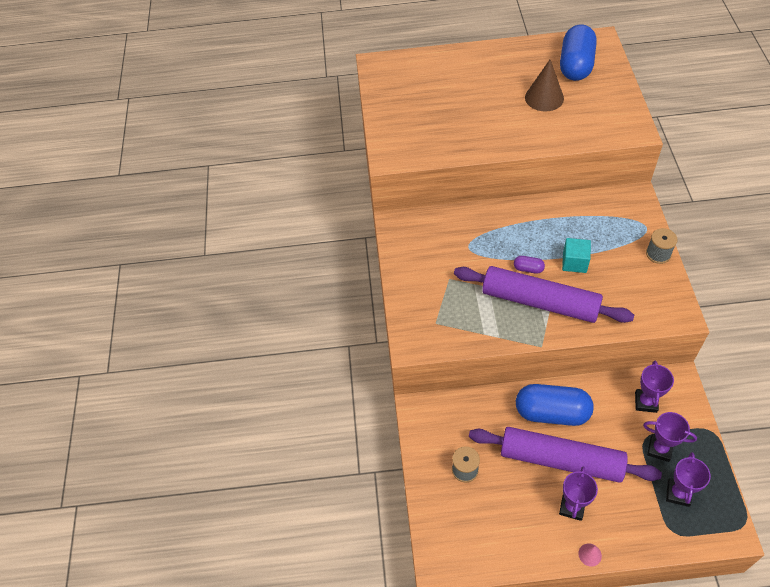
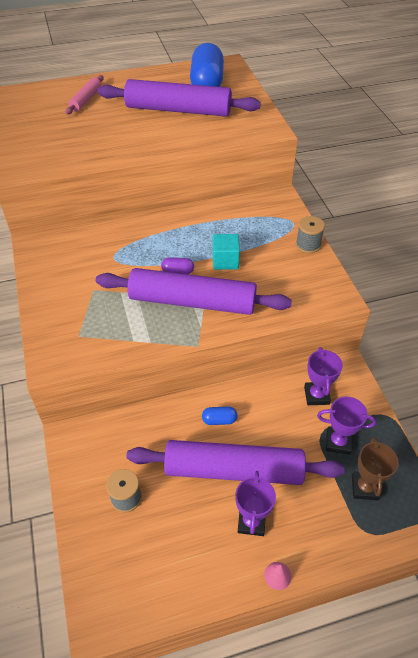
camera: 15 degrees left, 5 degrees down
(453, 77) = (86, 100): none -> pink rolling pin
(544, 98) = (178, 110): brown cone -> purple rolling pin
(552, 413) = (219, 420): blue capsule -> blue capsule, size x0.43
(678, 493) = (364, 487): purple trophy -> brown trophy

